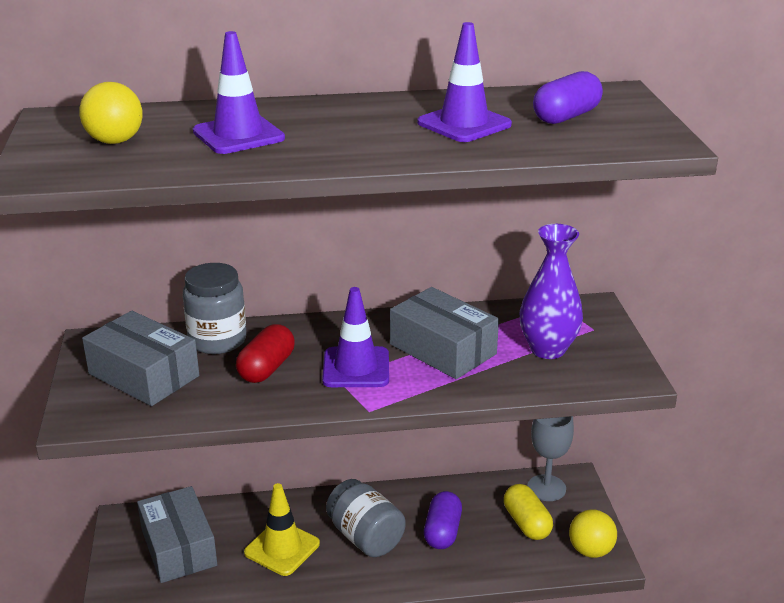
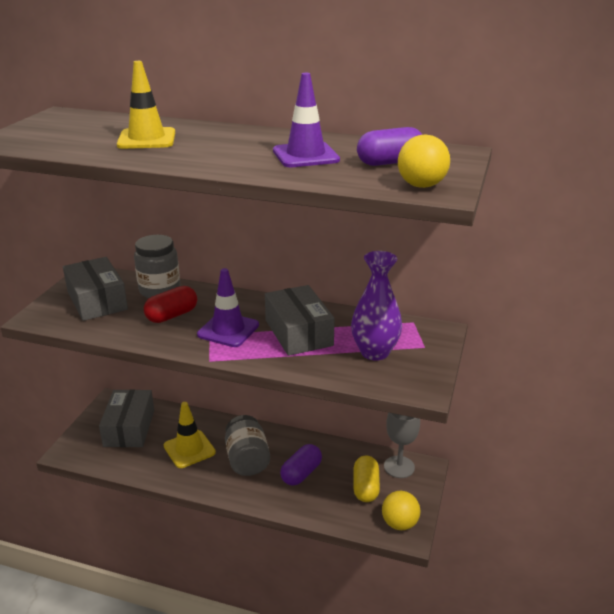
camera: 25 degrees right, 0 degrees up
(115, 141) = (70, 131): yellow ball -> yellow ball (421, 185)
(238, 135) = (147, 139): purple traffic cone -> yellow traffic cone

